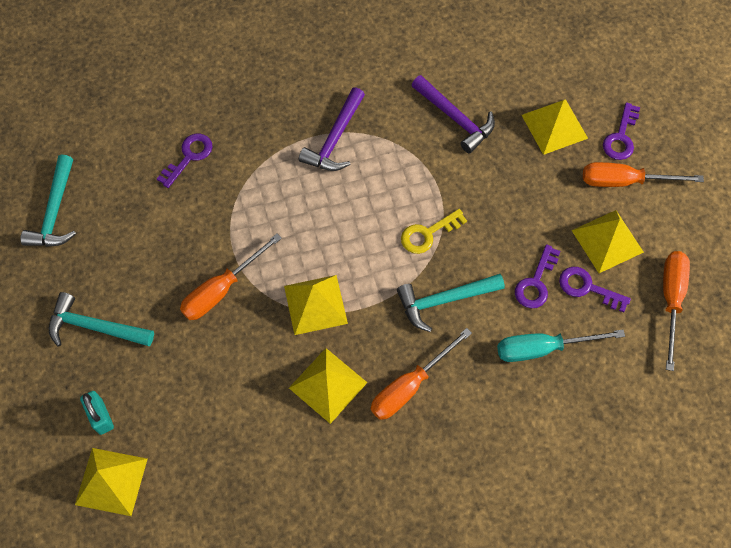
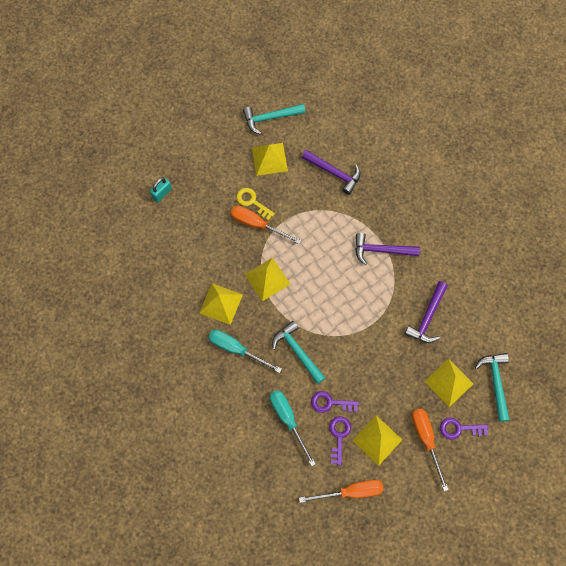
camera: 70 degrees right, 5 degrees up
(95, 327) = (210, 168): turquoise hammer -> turquoise hammer (495, 383)
(111, 481) = (129, 213): yellow pyramid -> yellow pyramid (269, 159)
(189, 157) = (334, 173): purple key -> purple hammer
(410, 386) = (236, 349): orange screwdriver -> turquoise screwdriver
(428, 234) = (338, 327): yellow key -> yellow key (252, 202)

